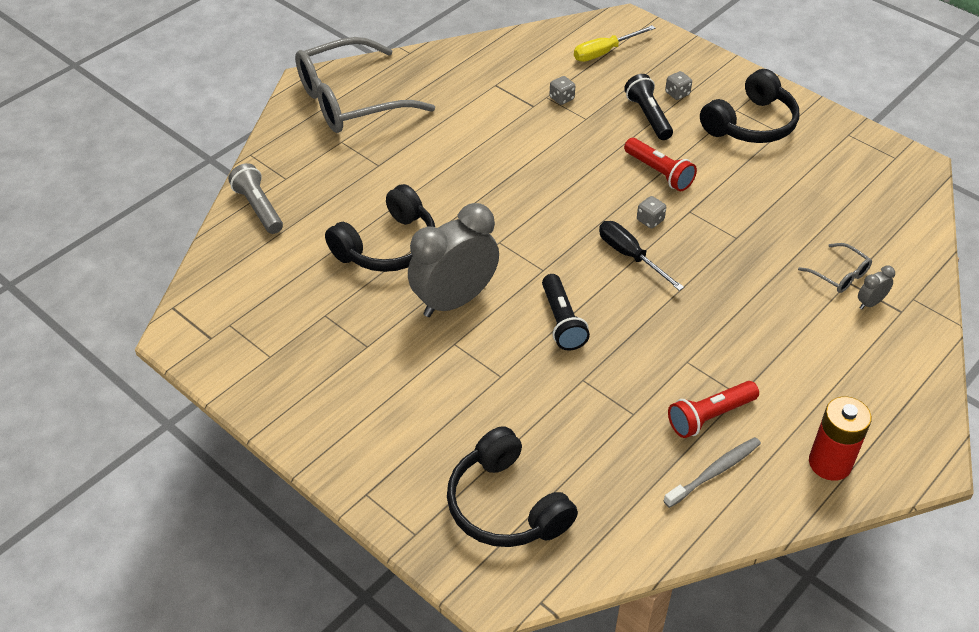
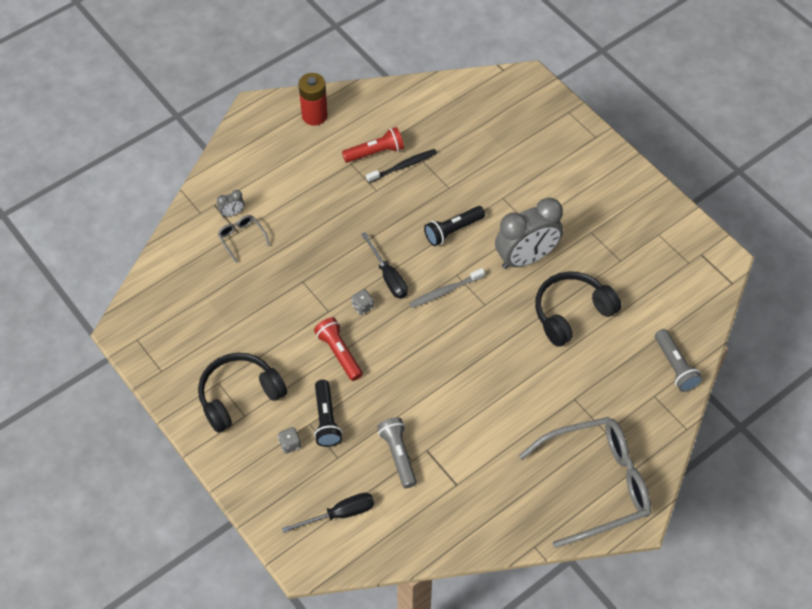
camera: 170 degrees left, 10 degrees up
(506, 505) = (513, 119): black headphones -> none
(561, 98) = (398, 455): grey dice -> grey flashlight
(562, 321) = (452, 230): black flashlight -> black flashlight turned 120 degrees counterclockwise
(604, 52) = (340, 514): yellow screwdriver -> black screwdriver
(660, 401) = (403, 166): none -> black toothbrush
(714, 472) = (385, 120): grey toothbrush -> grey toothbrush (445, 291)

